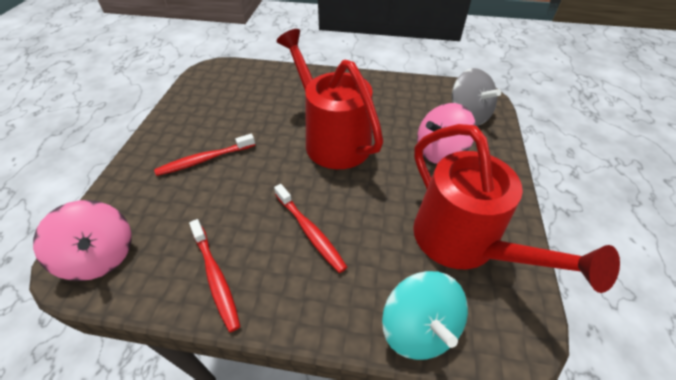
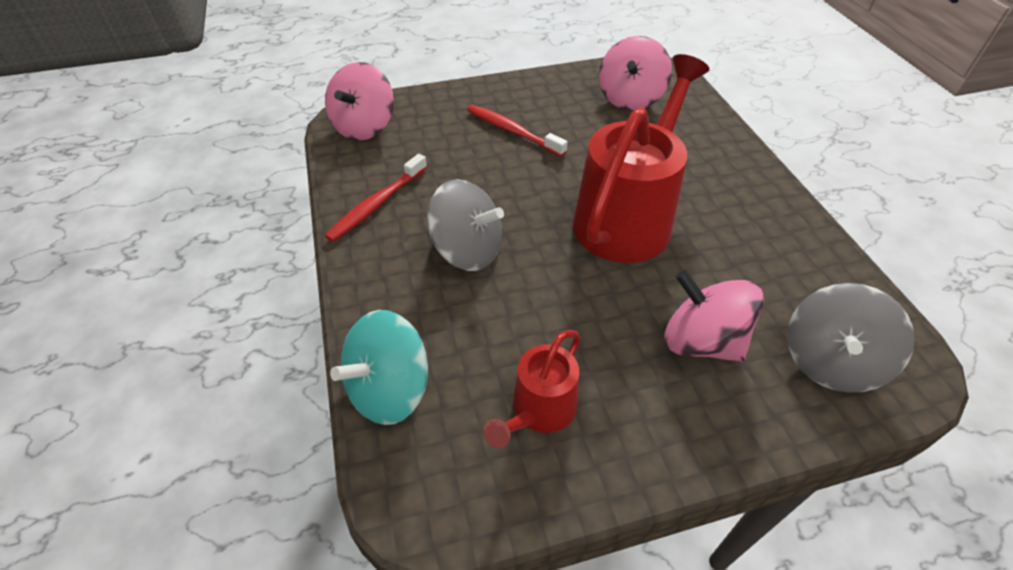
camera: 65 degrees right, 0 degrees up
(227, 92) = (630, 98): none -> pink spinning top
(310, 231) = (467, 250): red toothbrush -> grey spinning top
(464, 242) = (539, 411): red watering can -> red watering can, size x0.52

